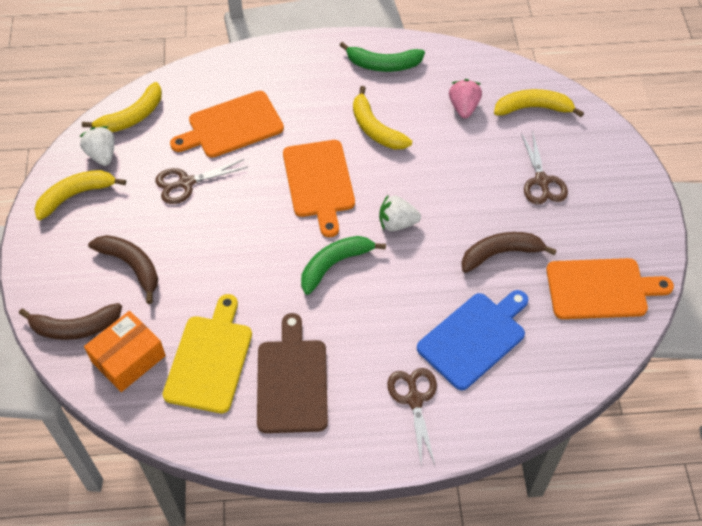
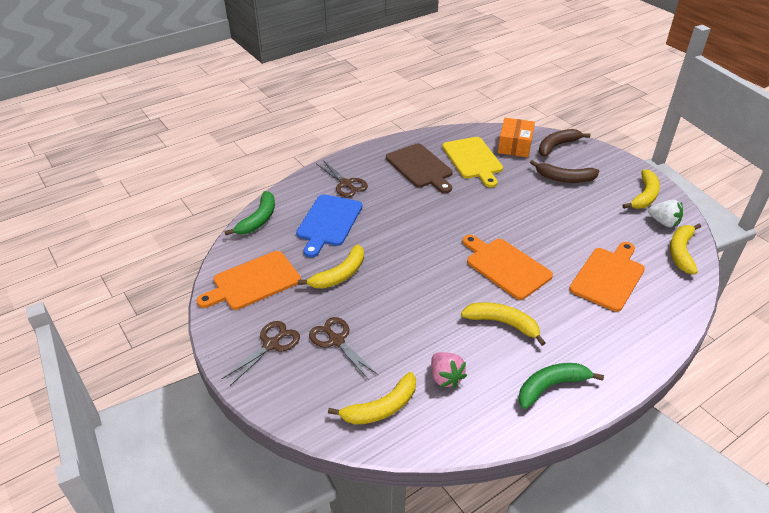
camera: 150 degrees right, 15 degrees down
(186, 183) = (591, 229): brown scissors -> brown scissors (271, 344)
(334, 264) = (447, 225): green banana -> green banana (258, 219)
(397, 223) = (427, 264): white strawberry -> none
(500, 253) = (340, 275): brown banana -> yellow banana

